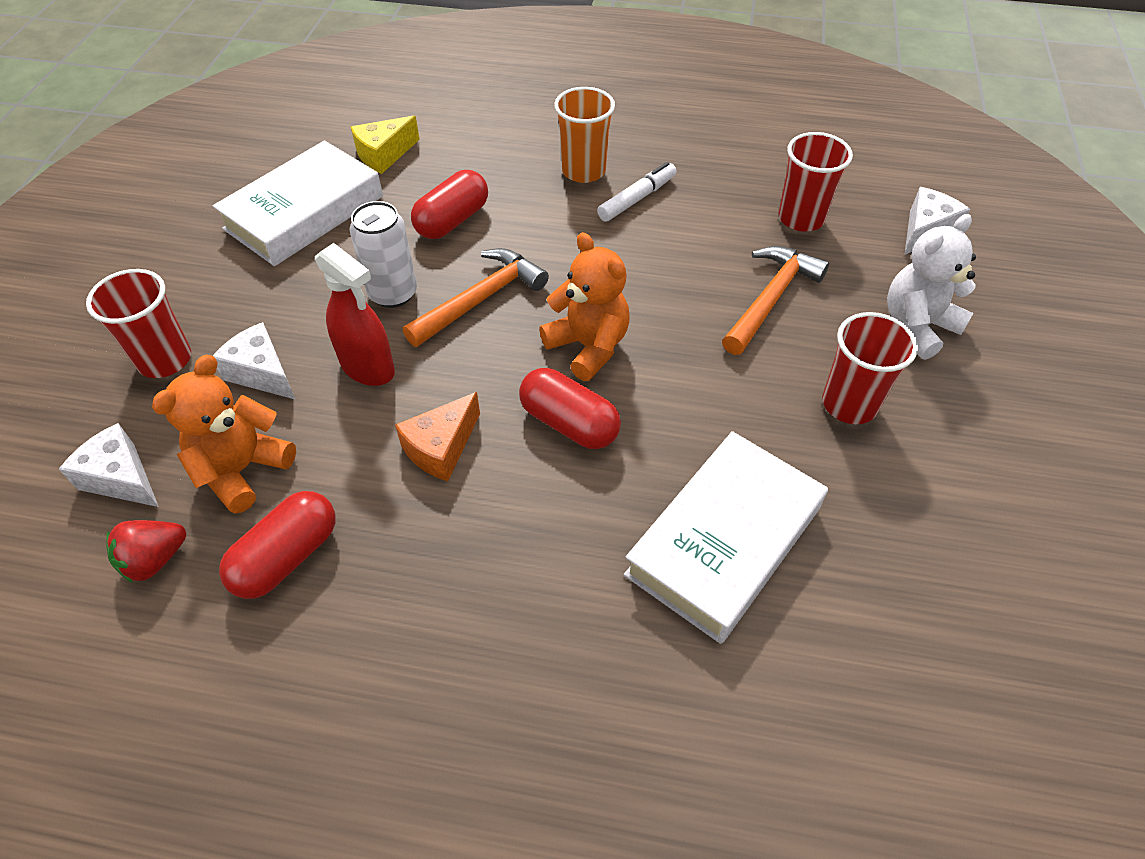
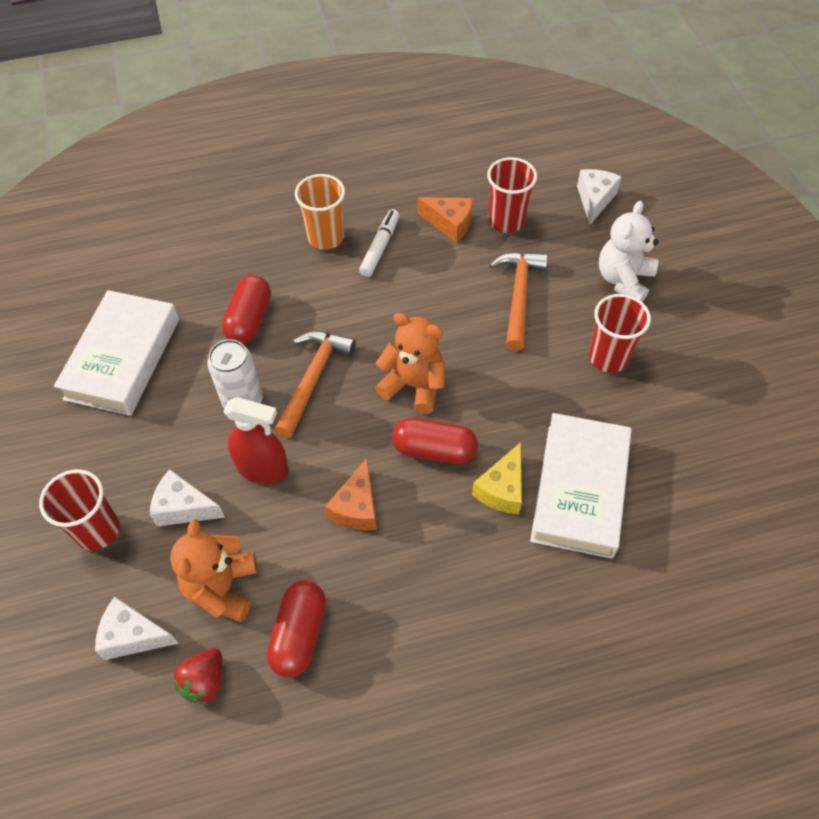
camera: 25 degrees left, 5 degrees up
(384, 155) = (154, 280): yellow cheese -> yellow cheese (502, 489)
(731, 201) = (450, 224): none -> orange cheese

